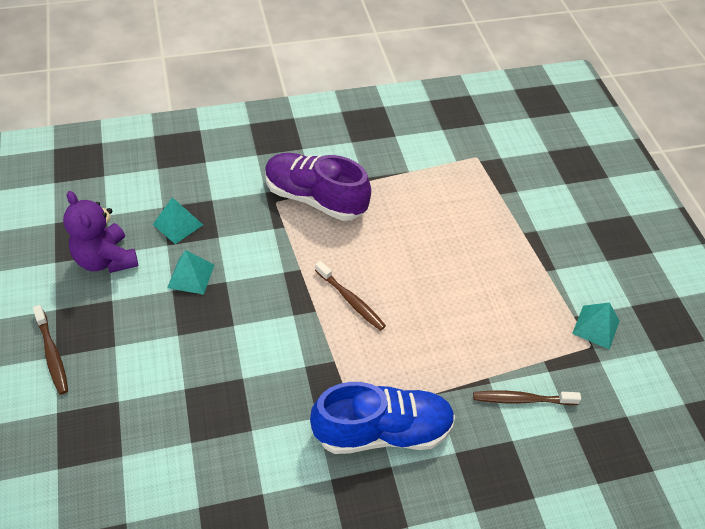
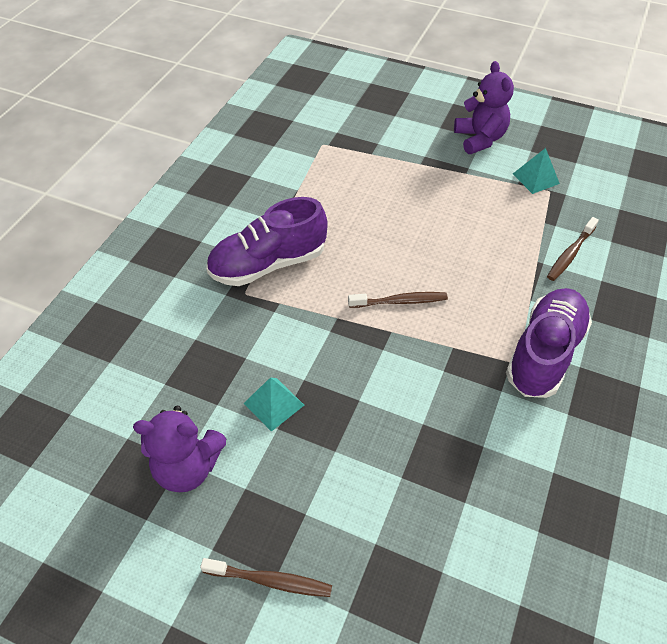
camera: 50 degrees left, 0 degrees up
(178, 224) = (200, 382): turquoise pyramid -> none
(382, 431) = (544, 353): blue shoe -> purple shoe
(603, 259) = (480, 139): none -> purple teddy bear

